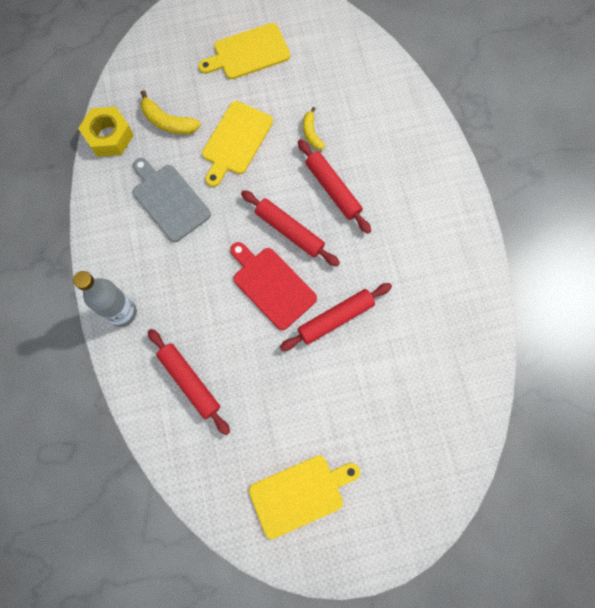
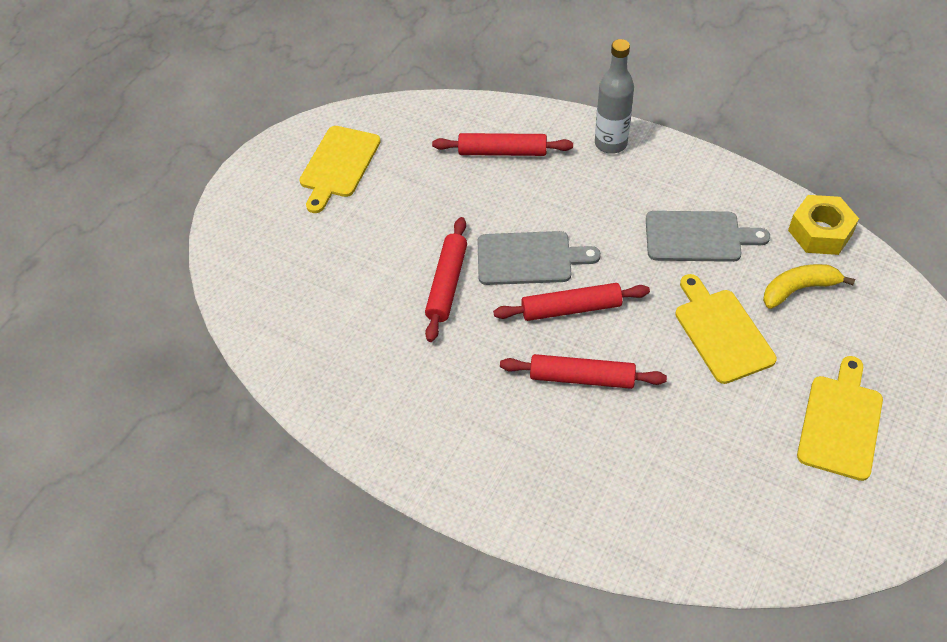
camera: 135 degrees right, 20 degrees down
(272, 285) = (529, 258): red cutting board -> grey cutting board
(311, 133) = (670, 408): yellow banana -> none

